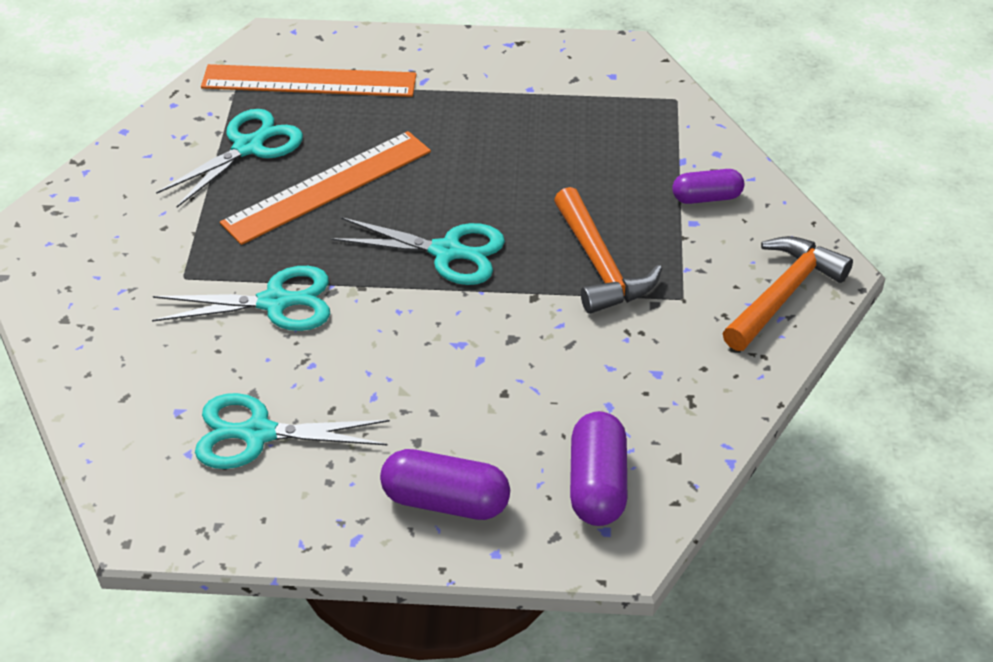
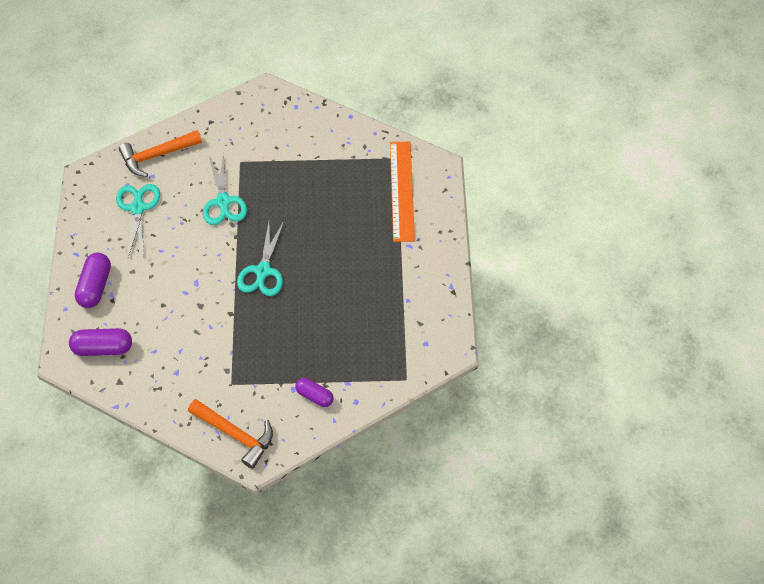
camera: 85 degrees right, 15 degrees up
(248, 147) = (341, 172): turquoise scissors -> none
(327, 187) = (311, 211): orange ruler -> none
(599, 265) = (255, 343): orange hammer -> orange hammer (157, 155)
(706, 198) = (314, 396): purple capsule -> purple capsule turned 45 degrees counterclockwise

